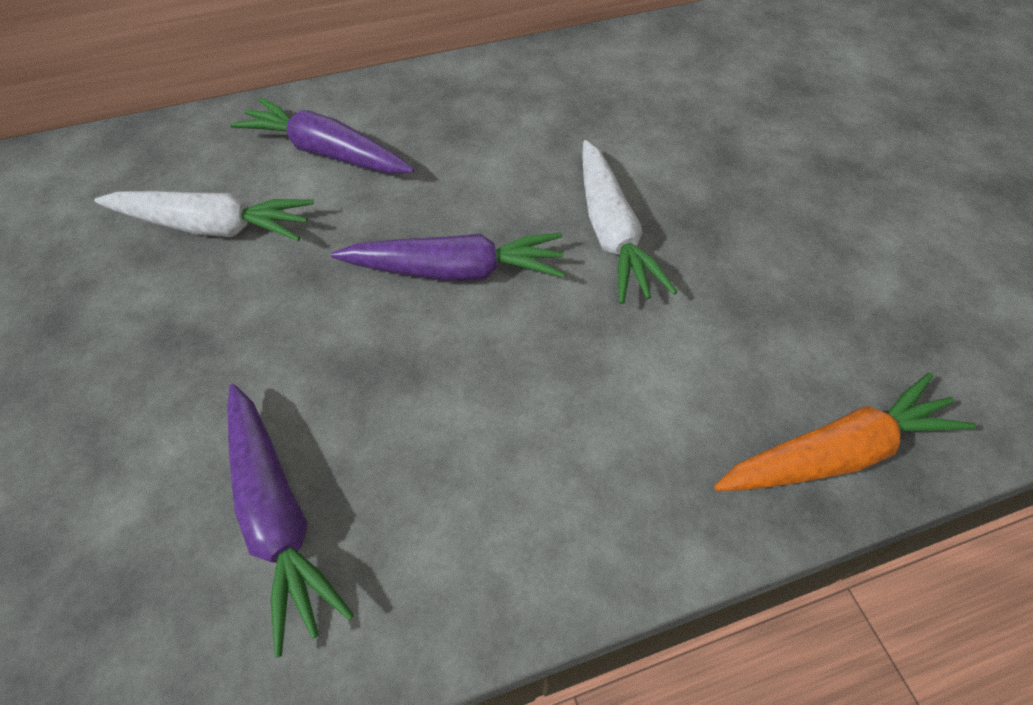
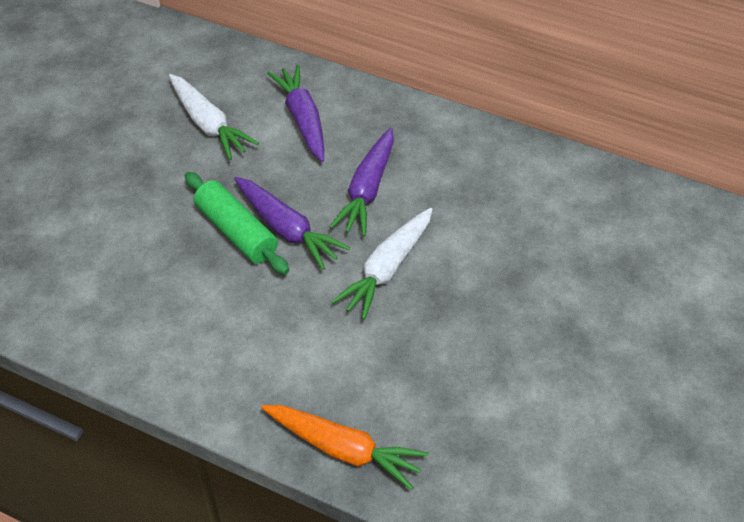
camera: 45 degrees right, 5 degrees down
(278, 516) = (99, 276): purple carrot -> purple carrot (367, 190)
(400, 316) = (236, 232): none -> green rolling pin

